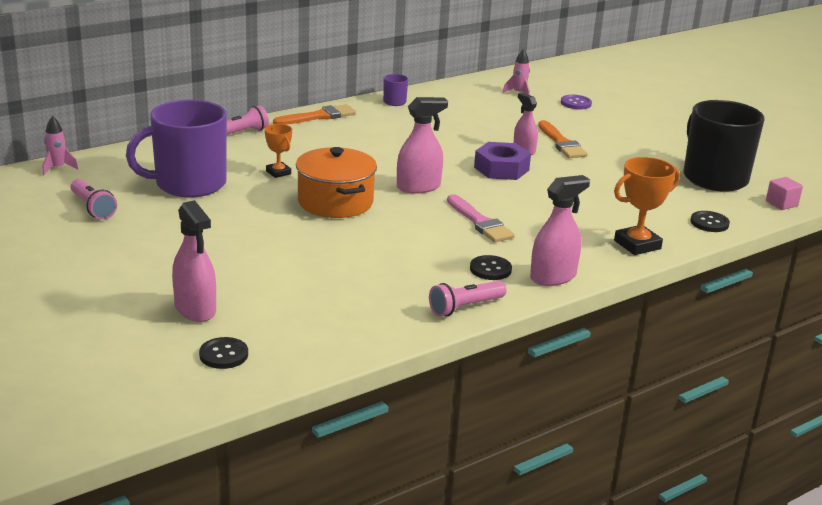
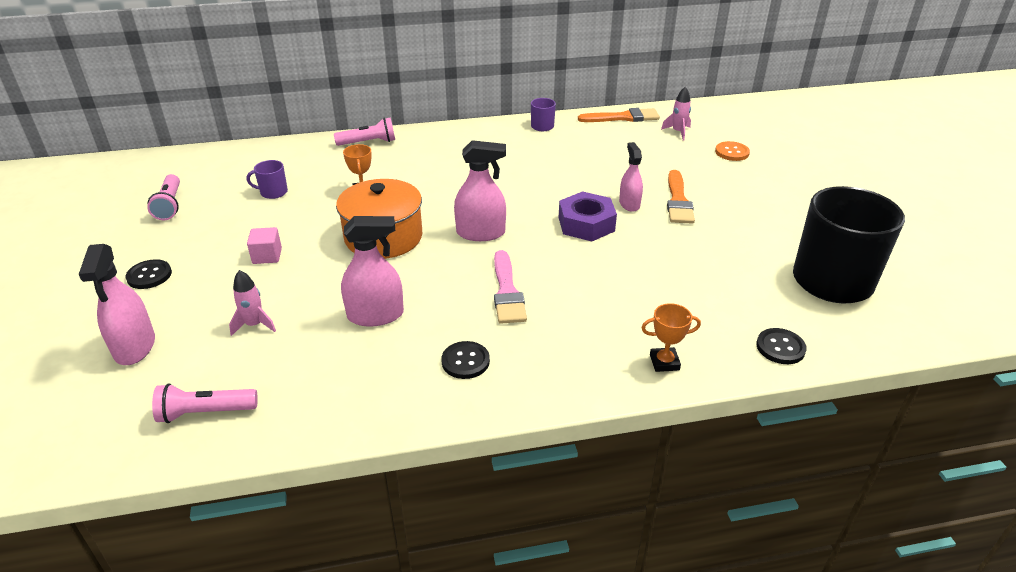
camera: 25 degrees right, 10 degrees up
(57, 168) = (185, 157): pink rocket -> pink rocket (254, 325)
(189, 184) = (273, 192): purple mug -> purple mug, size x0.40
(223, 355) = (101, 416): black button -> black button (149, 275)
(318, 116) = (456, 133): orange brush -> orange brush (623, 117)
(465, 307) = (393, 411): pink flashlight -> pink flashlight (205, 412)
(553, 277) = (527, 389): pink spray bottle -> pink spray bottle (375, 315)
(576, 103) = (732, 152): purple button -> orange button
(637, 245) = (664, 362): orange trophy -> orange trophy, size x0.60
(781, 204) = (899, 336): pink cube -> pink cube (267, 256)

